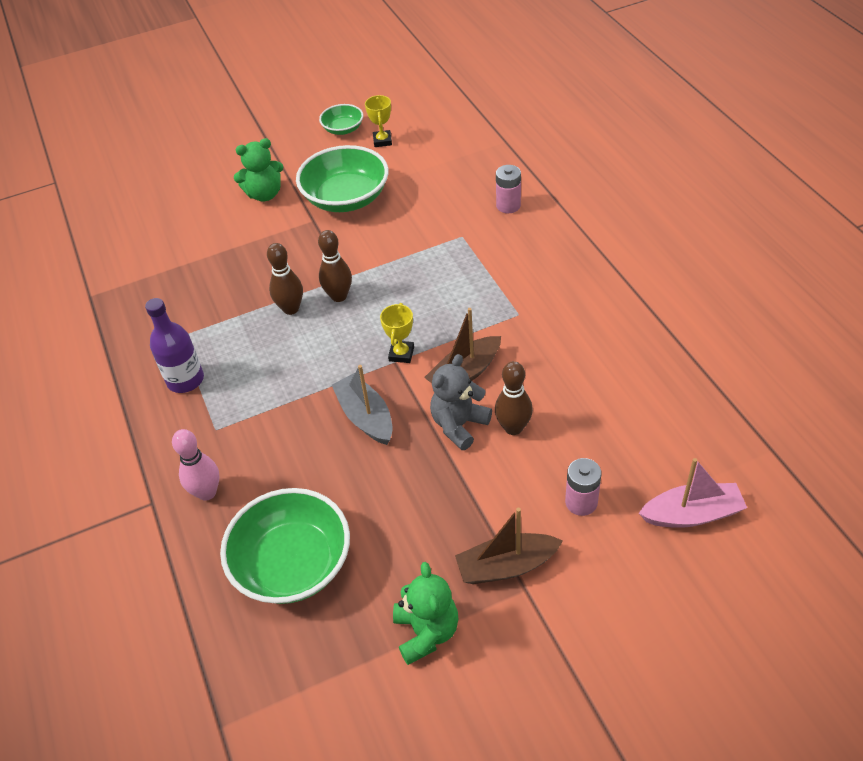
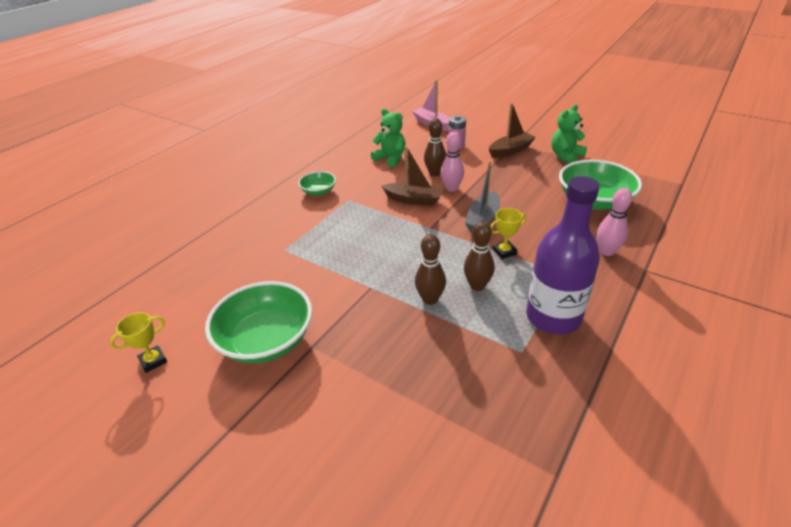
camera: 125 degrees left, 10 degrees down
(185, 380) = (553, 317): purple bottle -> purple bottle, size x1.53
(264, 194) = (290, 414): green teddy bear -> green teddy bear (390, 159)
(339, 296) = (395, 280): brown bowling pin -> brown bowling pin (477, 286)
(343, 129) = (132, 411): green bowl -> green bowl (318, 191)
(401, 354) = (422, 228): yellow trophy -> yellow trophy (504, 252)
(459, 425) = (451, 188): grey teddy bear -> pink bowling pin
(506, 566) = (510, 150): brown boat -> brown boat turned 75 degrees counterclockwise
(508, 205) = (234, 242): pink battery -> none

